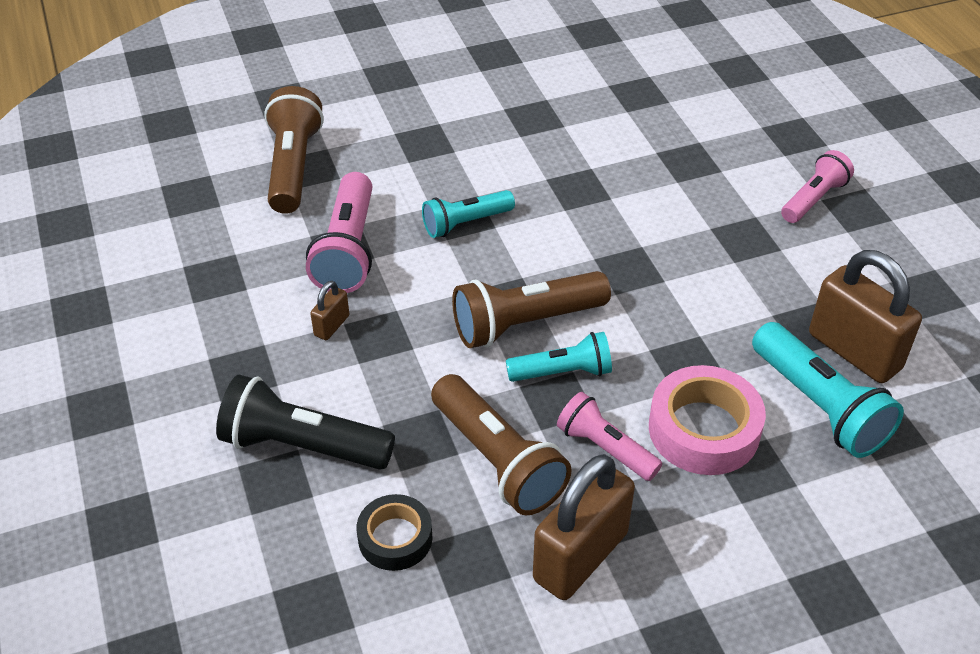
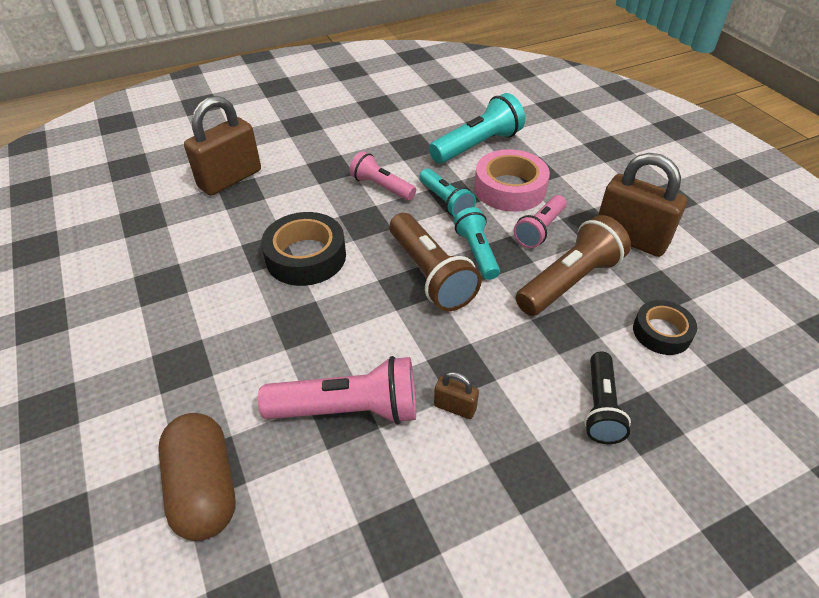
camera: 95 degrees left, 0 degrees up
(293, 166) = (204, 488): brown flashlight -> brown capsule
(302, 445) = (600, 407): black flashlight -> black flashlight, size x0.64
(465, 223) = (310, 321): turquoise flashlight -> turquoise flashlight (445, 202)
(566, 218) = (306, 256): none -> black tape
(814, 199) = (290, 139): pink flashlight -> pink flashlight (381, 187)
(854, 351) = (430, 132): brown padlock -> brown padlock (230, 179)

